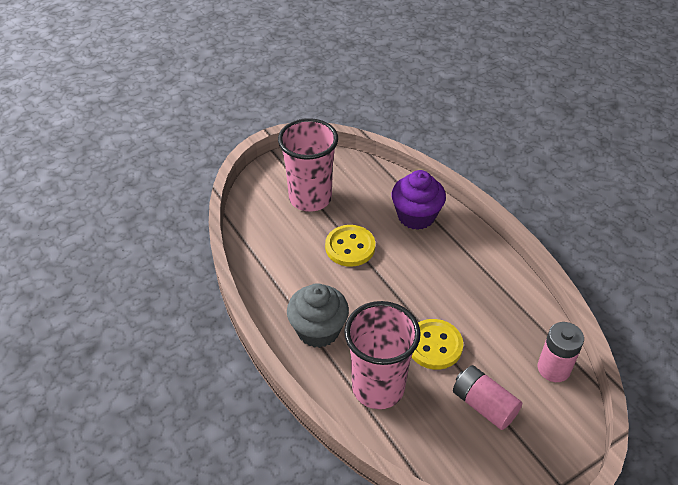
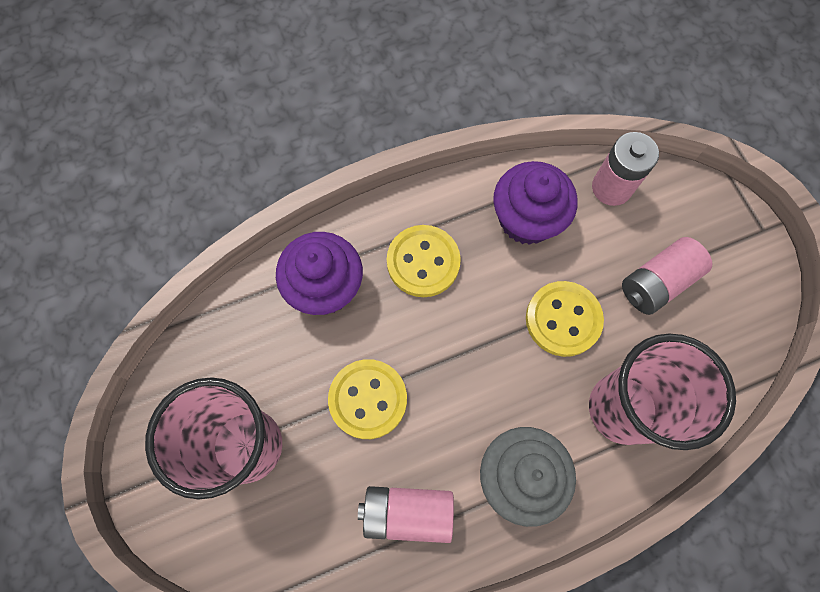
camera: 80 degrees left, 25 degrees up
(285, 276) = (407, 513): none -> pink battery
(450, 262) = (423, 262): none -> yellow button
(504, 316) = (526, 219): none -> purple cupcake

